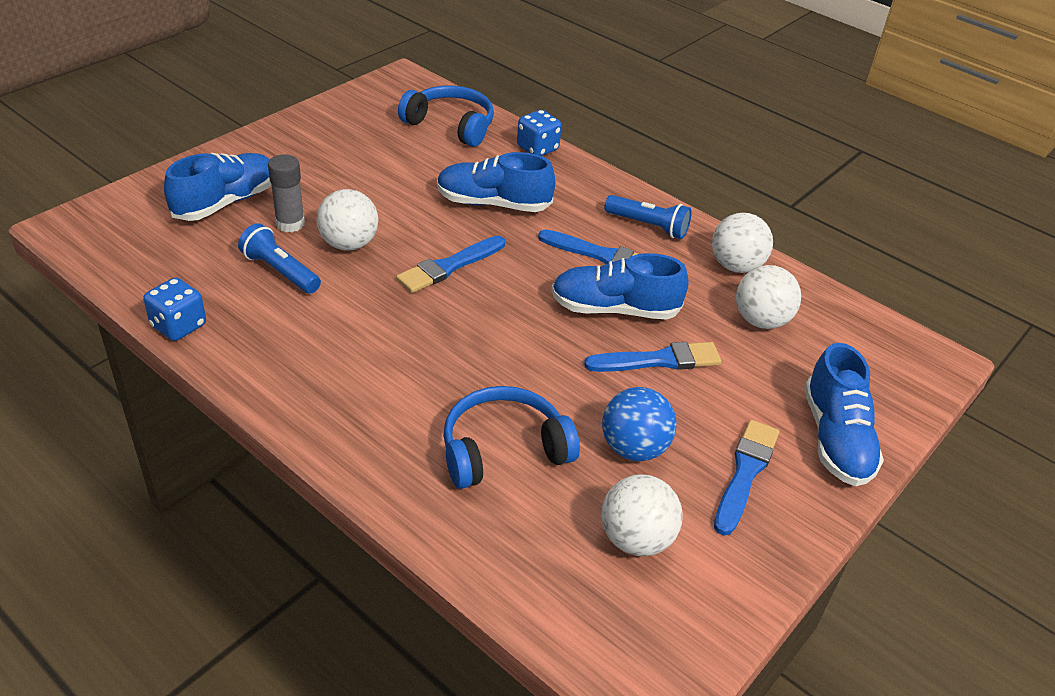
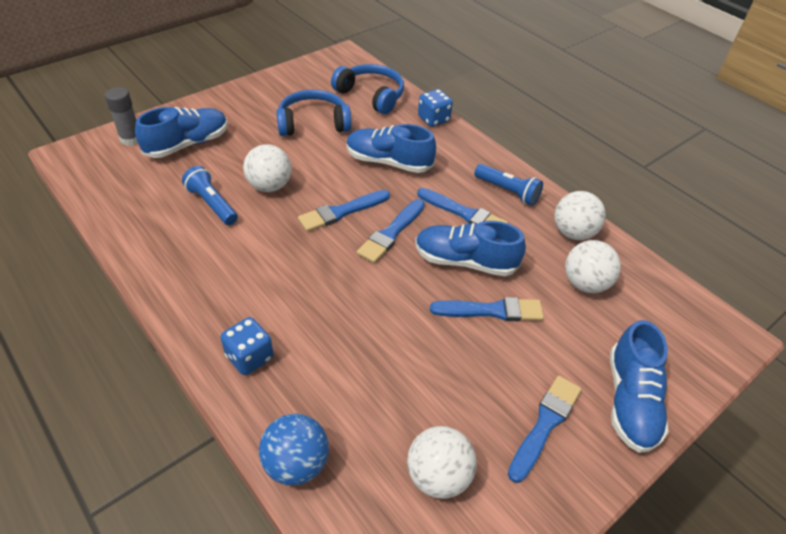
camera: 10 degrees right, 5 degrees up
(178, 326) = (124, 242): blue dice -> blue dice (249, 357)
(290, 224) = (230, 165): grey glue stick -> grey glue stick (131, 139)
(503, 449) = (346, 377): blue headphones -> blue headphones (313, 123)
(517, 285) = (391, 233): none -> blue brush
(634, 448) = (454, 389): blue ball -> blue ball (296, 464)

